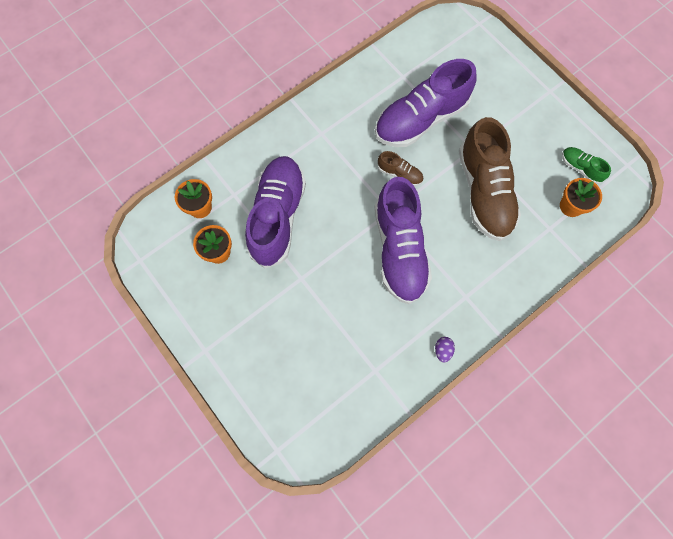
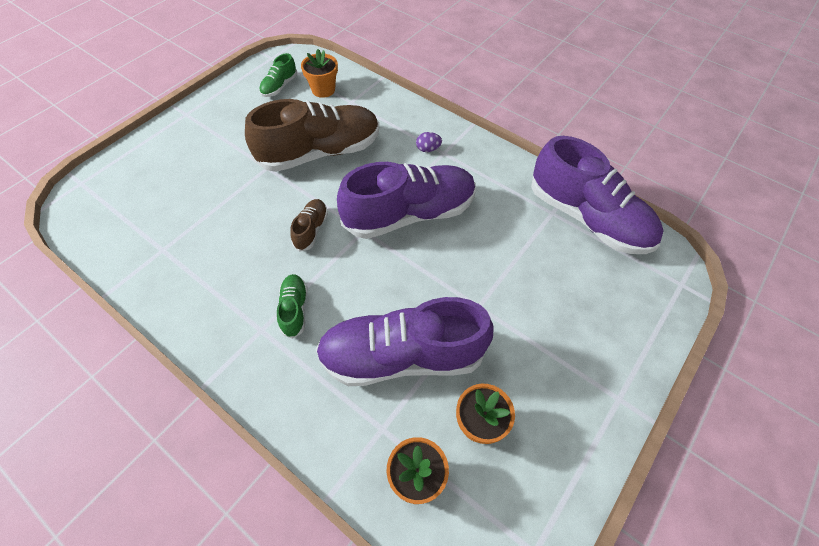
camera: 105 degrees left, 15 degrees down
(332, 155) = (294, 309): none -> green shoe
(421, 119) = (229, 220): purple shoe -> purple shoe (587, 218)
(442, 350) = (505, 163): purple egg -> purple egg (428, 149)

